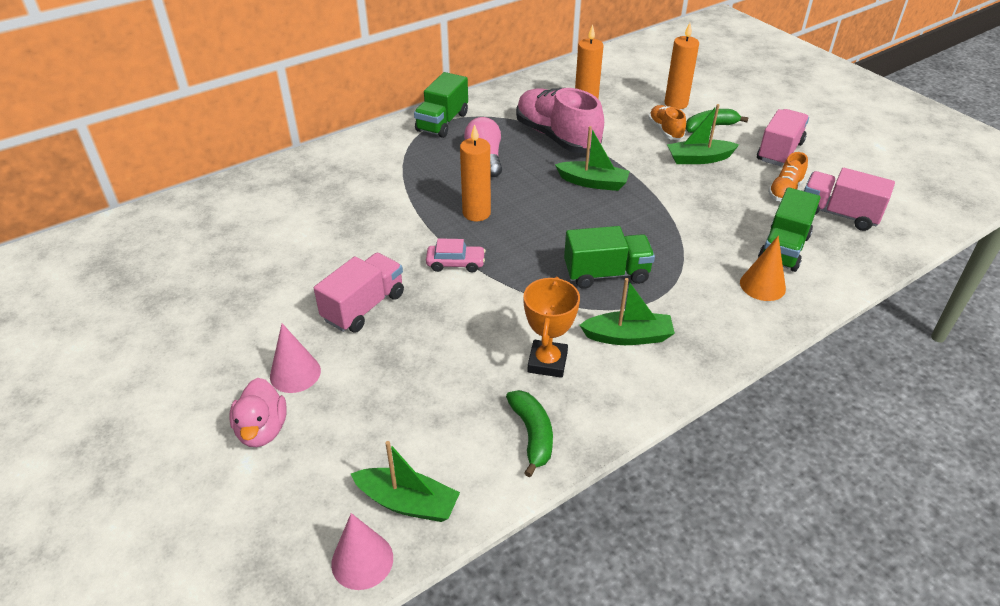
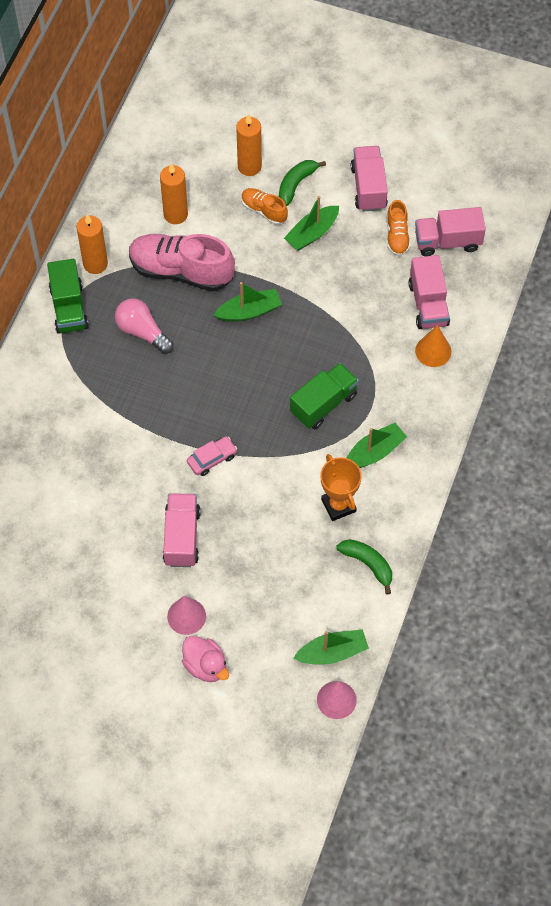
camera: 35 degrees left, 20 degrees up
(476, 213) = (186, 399): orange candle -> orange candle (95, 264)
(783, 248) = (428, 304): green truck -> pink truck

